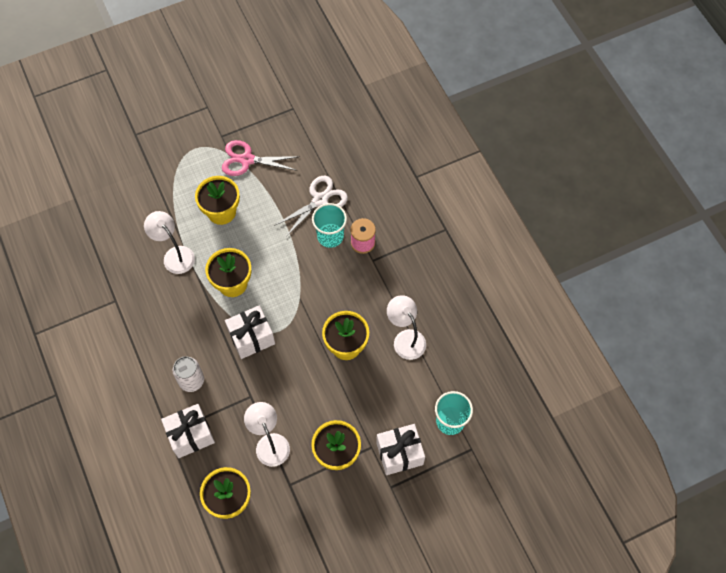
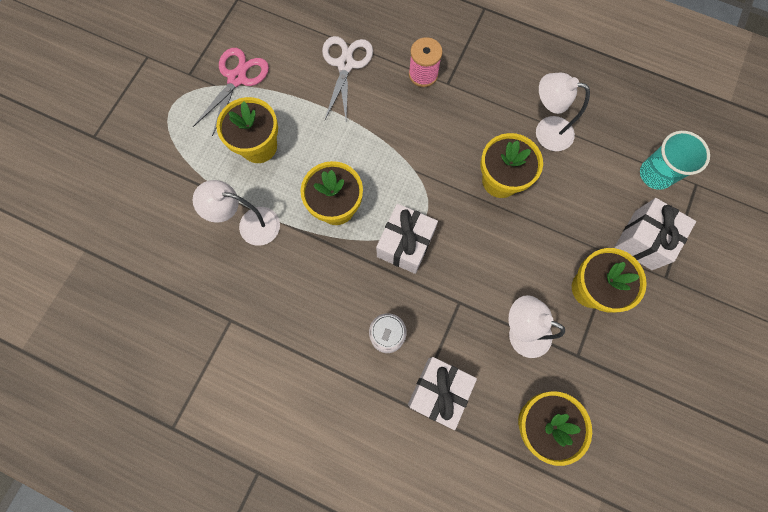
camera: 40 degrees left, 10 degrees up
(247, 160) = (237, 78): pink scissors -> pink scissors turned 150 degrees clockwise
(330, 236) = (387, 91): turquoise cup -> none

